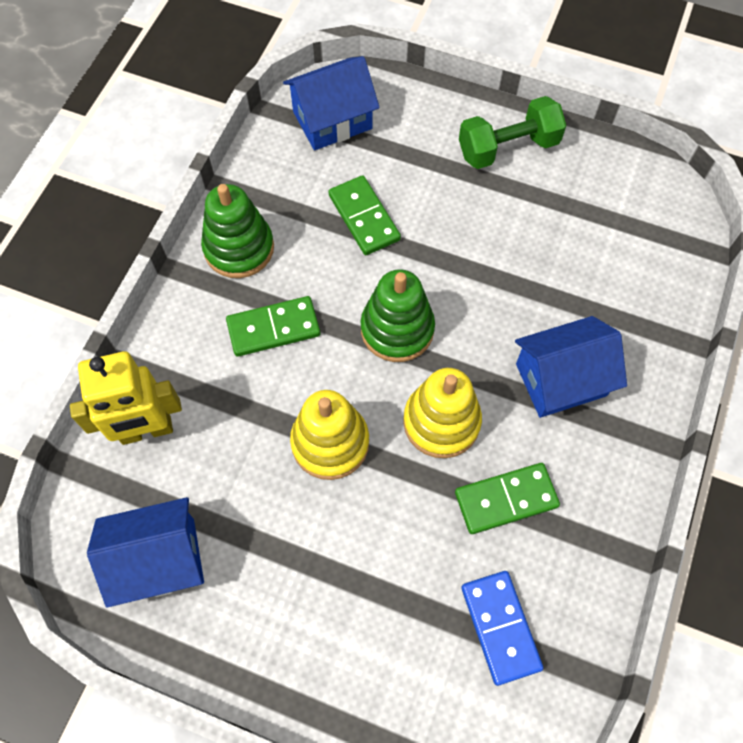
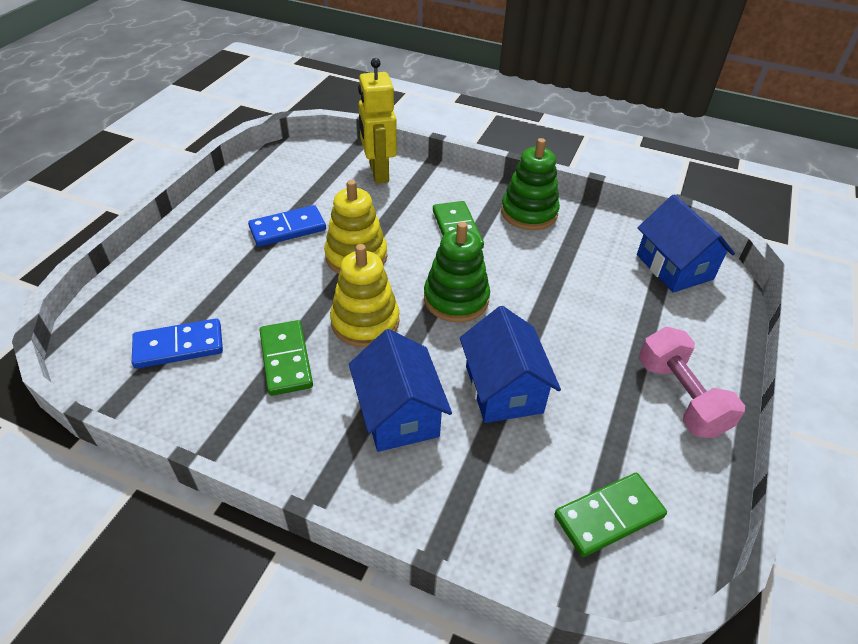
camera: 90 degrees right, 20 degrees down
(159, 560) = (286, 180): blue house -> blue house (503, 389)
(276, 537) = (288, 229): none -> blue domino
(364, 217) = (570, 283): green domino -> green domino (609, 516)
(508, 148) = (680, 397): green dumbbell -> pink dumbbell

